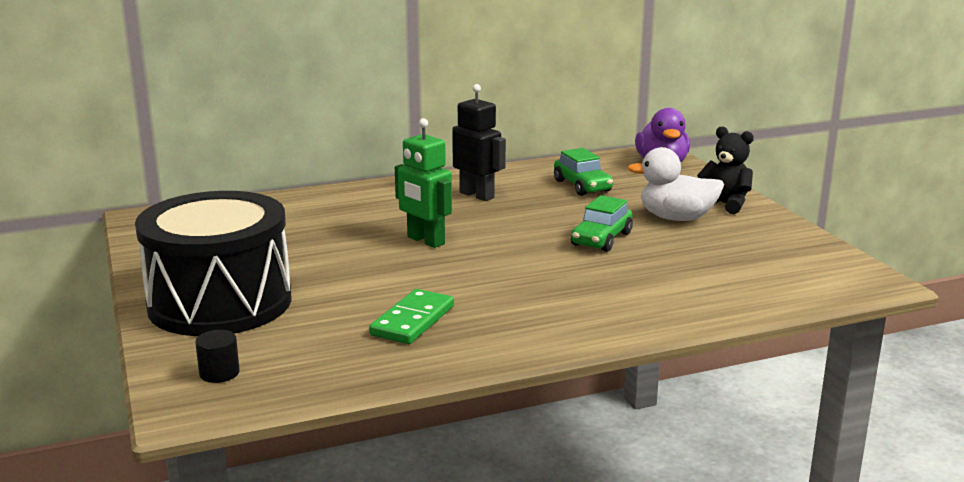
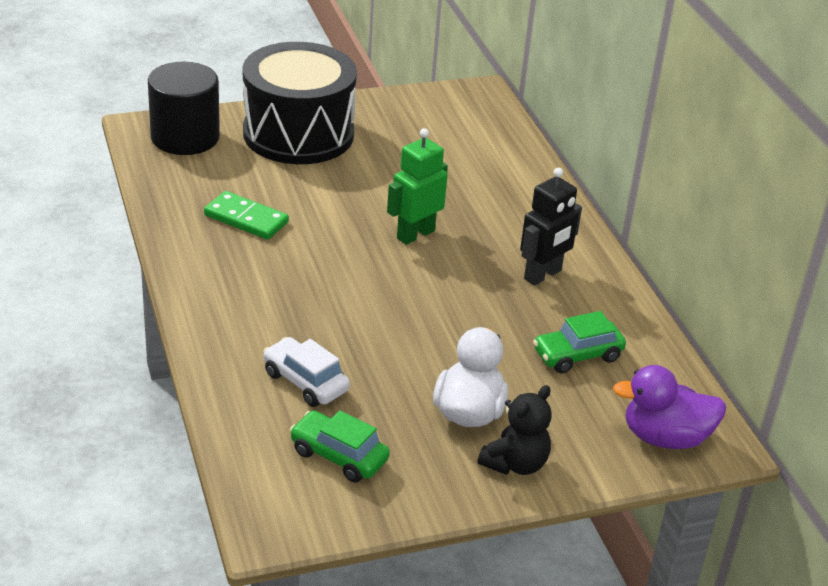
camera: 90 degrees right, 15 degrees up
(219, 373) = (185, 137): black cylinder -> black cylinder, size x2.46
(601, 239) = (410, 345): green car -> green car (338, 456)
(679, 277) = (305, 382): none -> white car

